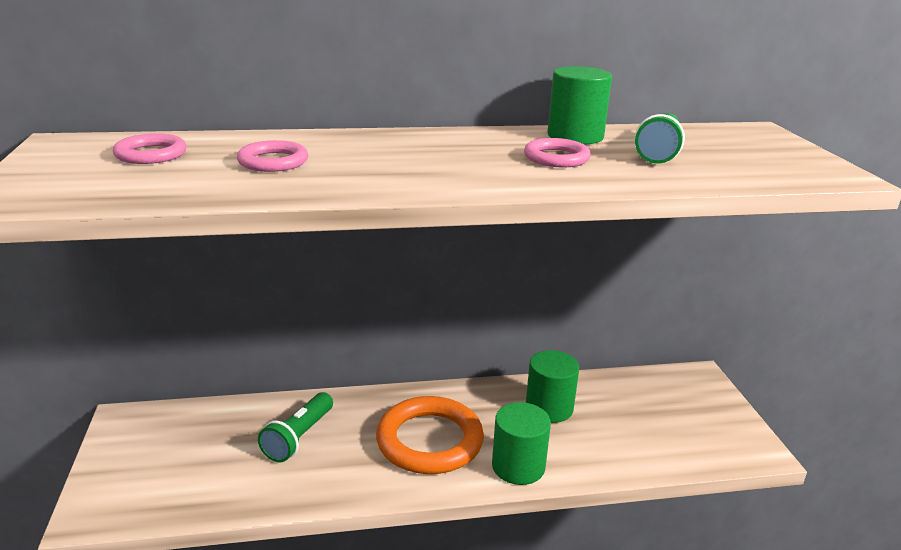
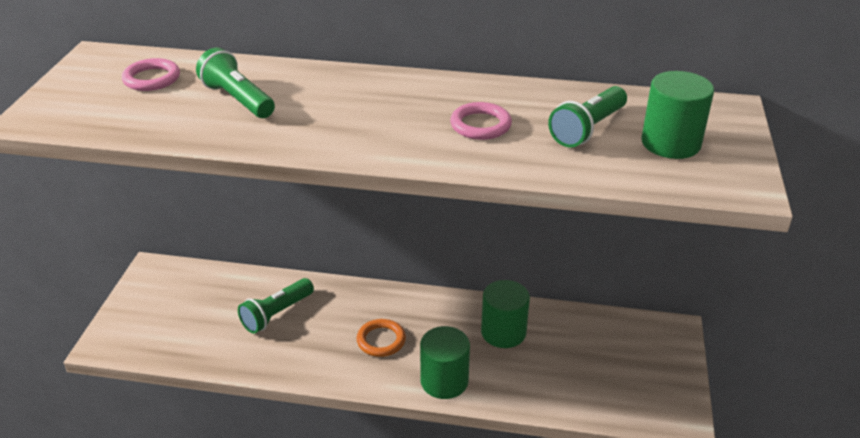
camera: 20 degrees right, 10 degrees up
(273, 161) = (237, 99): pink ring -> green flashlight
(429, 441) = (381, 340): orange ring -> orange ring, size x0.52
(575, 136) = (525, 96): green cylinder -> green cylinder (670, 143)

